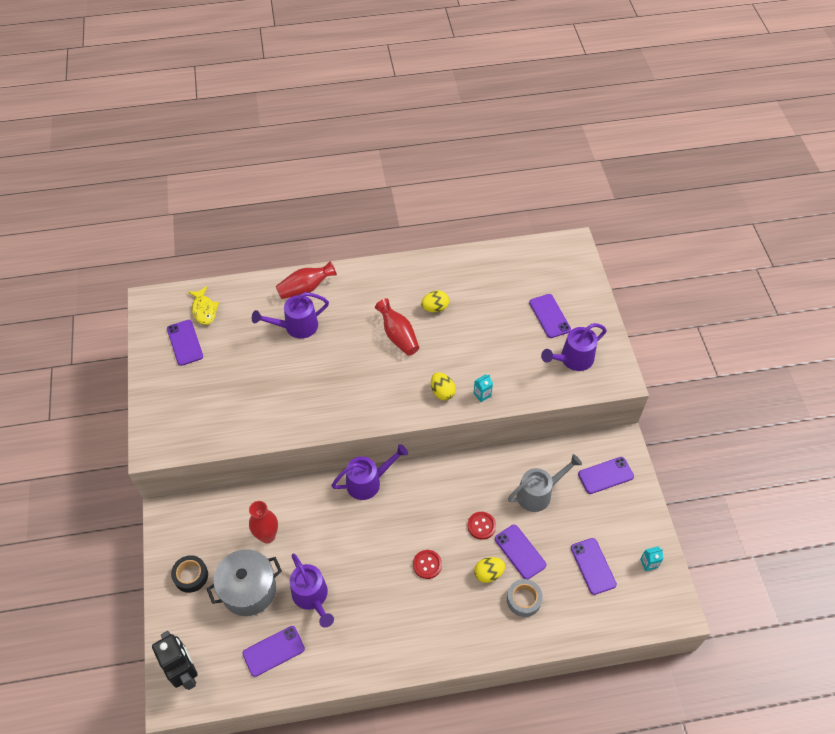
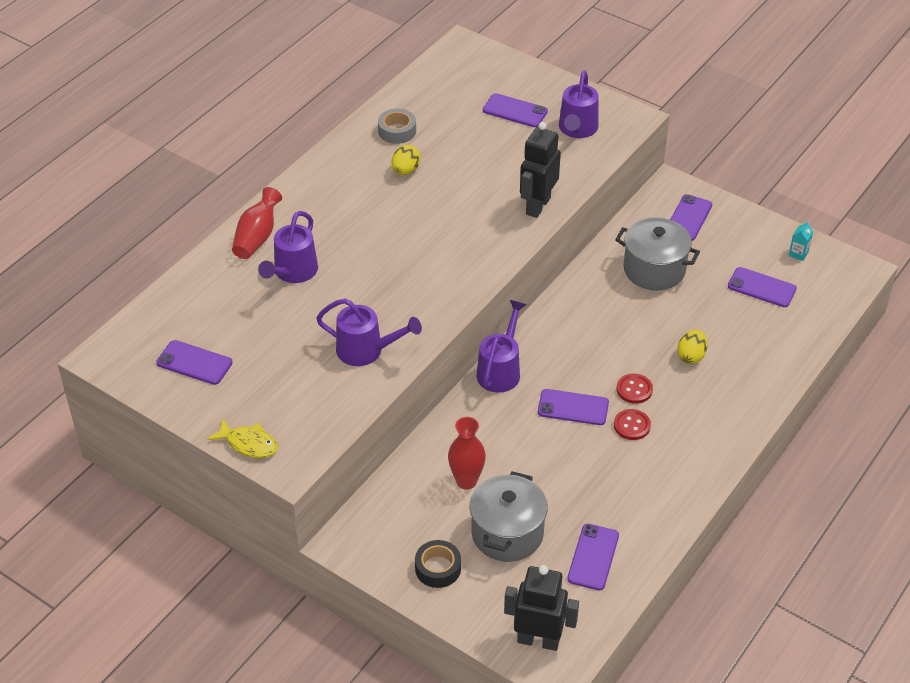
camera: 45 degrees left, 10 degrees down
(204, 310) = (175, 323): yellow fish -> yellow fish (248, 444)
(312, 597) = (571, 492): purple watering can -> purple watering can (367, 351)
(398, 336) = (401, 214): red vase -> none
(442, 392) = (501, 228): yellow egg -> none
(481, 526) = (640, 328): red button -> red button (632, 425)
(482, 394) = (537, 206): turquoise carton -> black robot
(520, 552) = (694, 321): purple phone -> purple phone (573, 407)
(523, 600) = (741, 352): grey tape -> grey tape (397, 131)
(539, 493) = (654, 269): grey watering can -> grey pot

